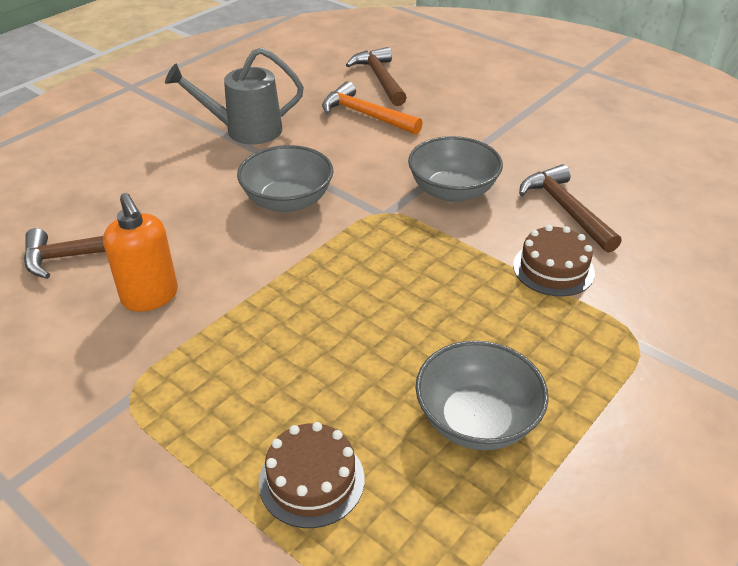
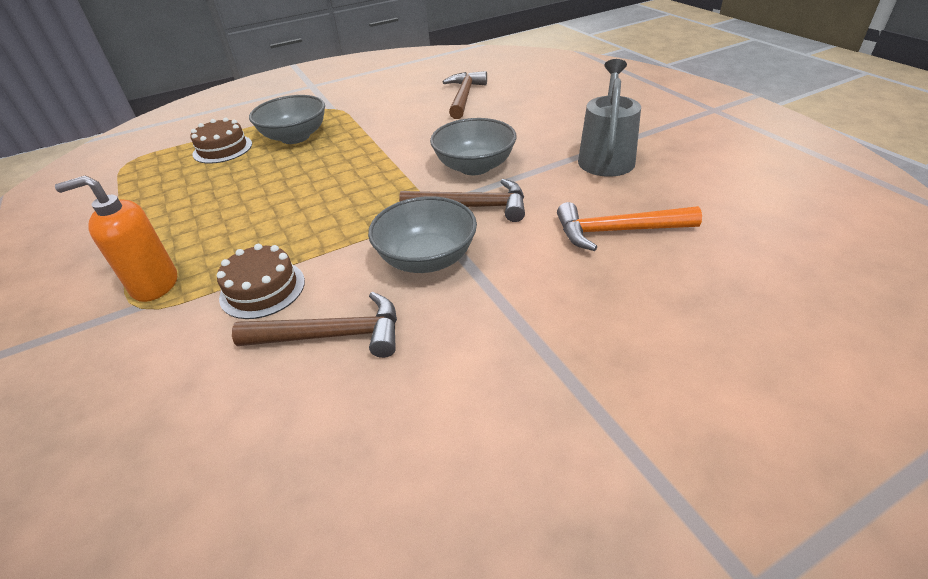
camera: 115 degrees right, 0 degrees up
(150, 296) = (406, 114): orange soap dispenser -> orange soap dispenser (155, 285)
(365, 115) = (617, 231): orange hammer -> orange hammer turned 150 degrees counterclockwise
(380, 78) = (721, 261): brown hammer -> brown hammer (473, 207)
(476, 420) = (186, 205): grey bowl -> grey bowl (295, 137)

